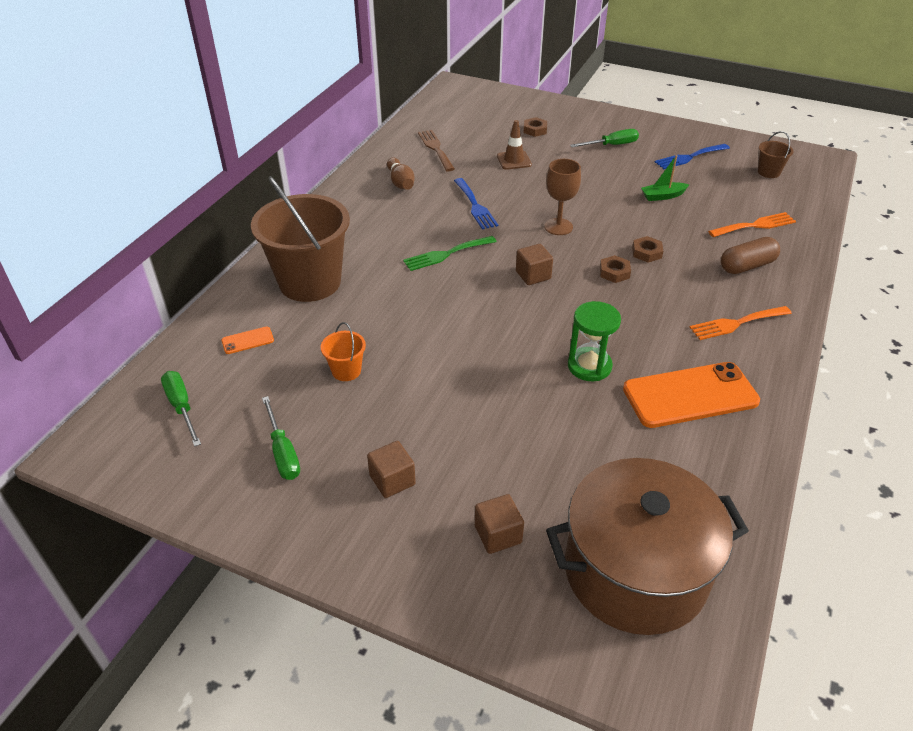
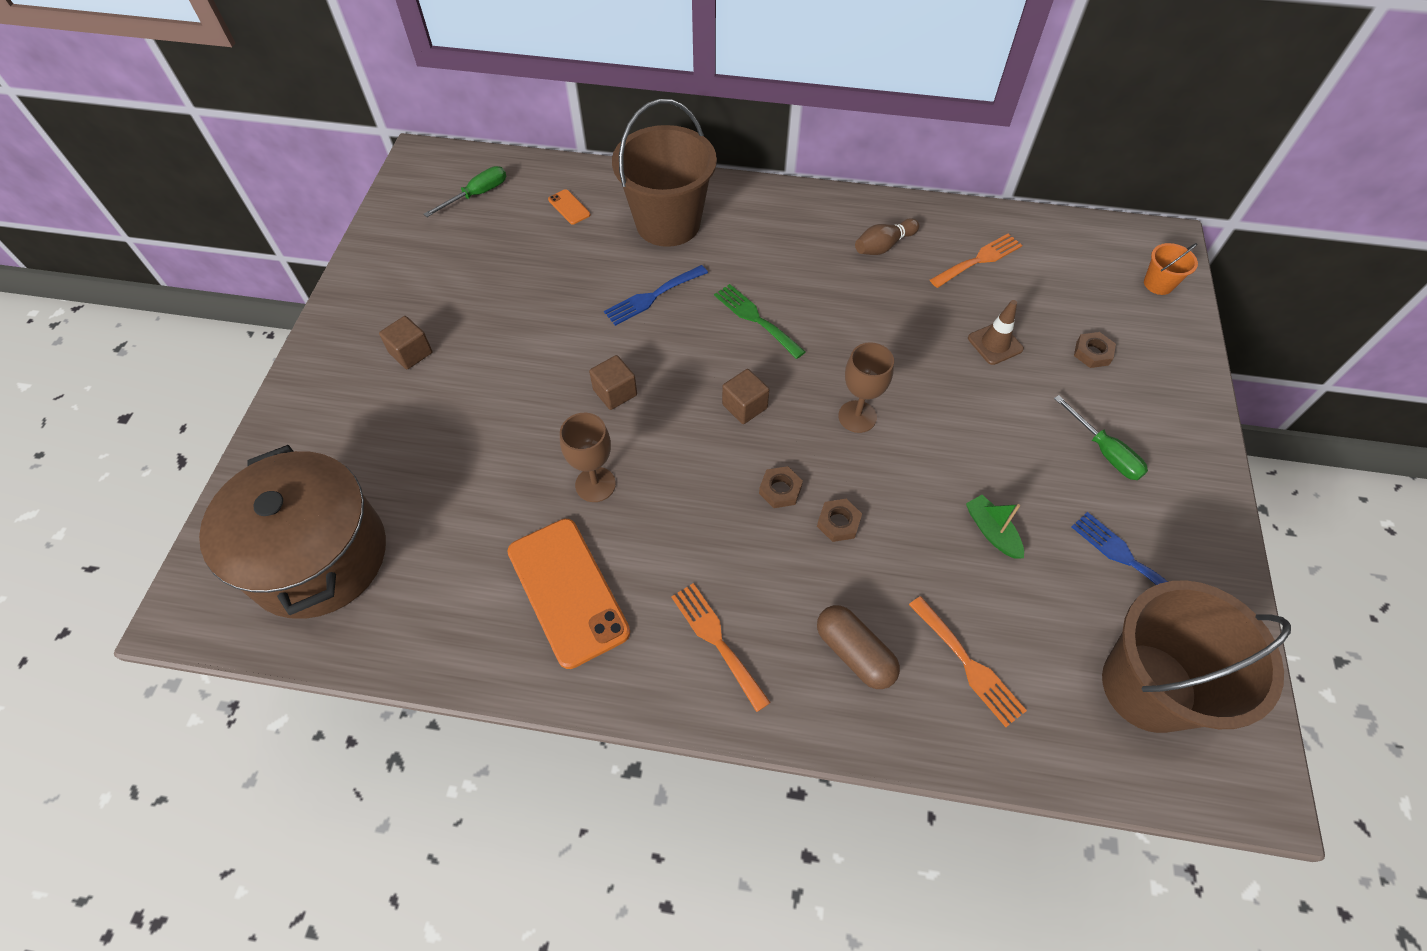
camera: 75 degrees right, 15 degrees up
(283, 452) = (434, 272): green screwdriver -> none
(346, 371) = (543, 285): orange bucket -> orange bucket (1158, 284)
(435, 149) = (979, 260): brown fork -> orange fork
(475, 206) = (866, 325): blue fork -> blue fork (652, 297)
(498, 534) = (355, 442): brown cube -> brown cube (615, 392)
(589, 366) = (595, 484): green hourglass -> brown goblet
(768, 172) = (1148, 687): brown bucket -> brown bucket, size x2.38

